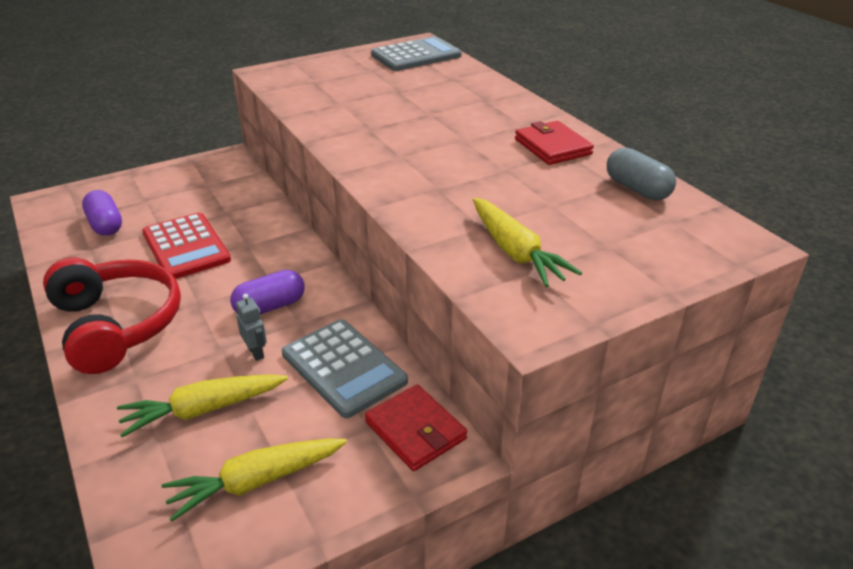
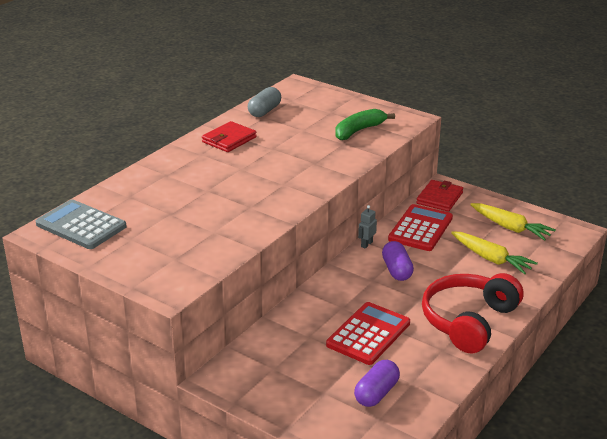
camera: 115 degrees left, 5 degrees down
(256, 352) = (437, 259): grey robot -> grey robot (366, 244)
(270, 306) = (397, 270): purple capsule -> purple capsule turned 45 degrees clockwise
(343, 368) = (420, 229): grey calculator -> red calculator
(515, 252) = (358, 131): yellow carrot -> green banana

